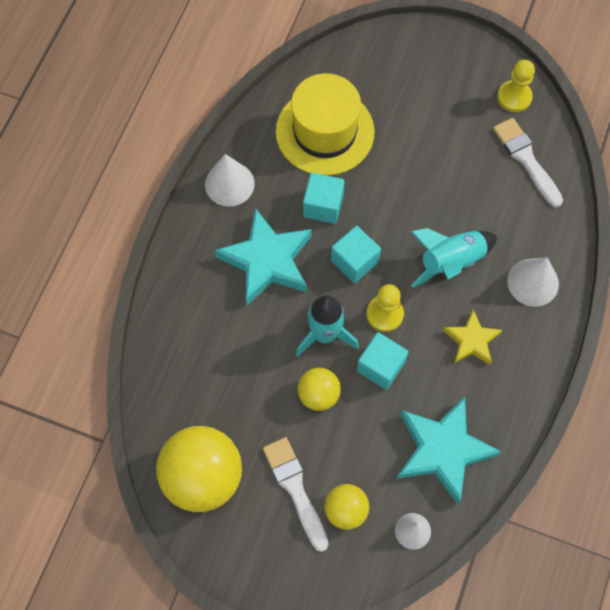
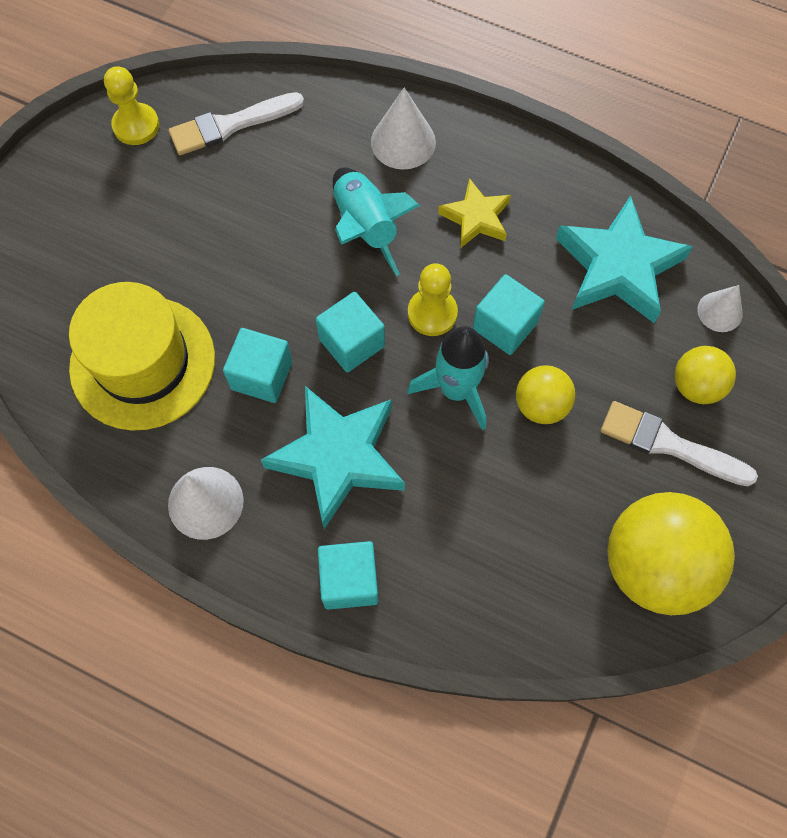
camera: 85 degrees left, 0 degrees up
(182, 276) = (349, 581): none -> turquoise cube
(295, 489) = (670, 445): white brush -> white brush turned 45 degrees clockwise

